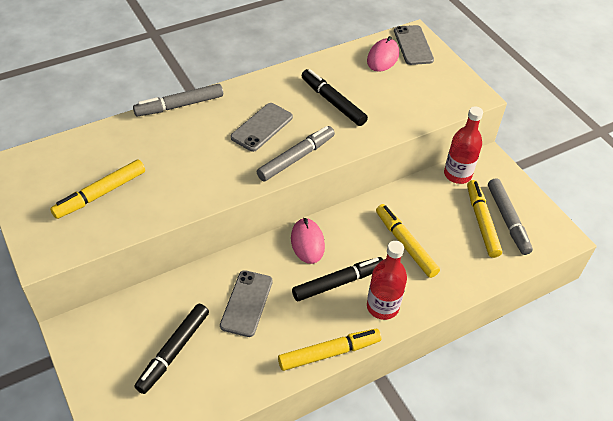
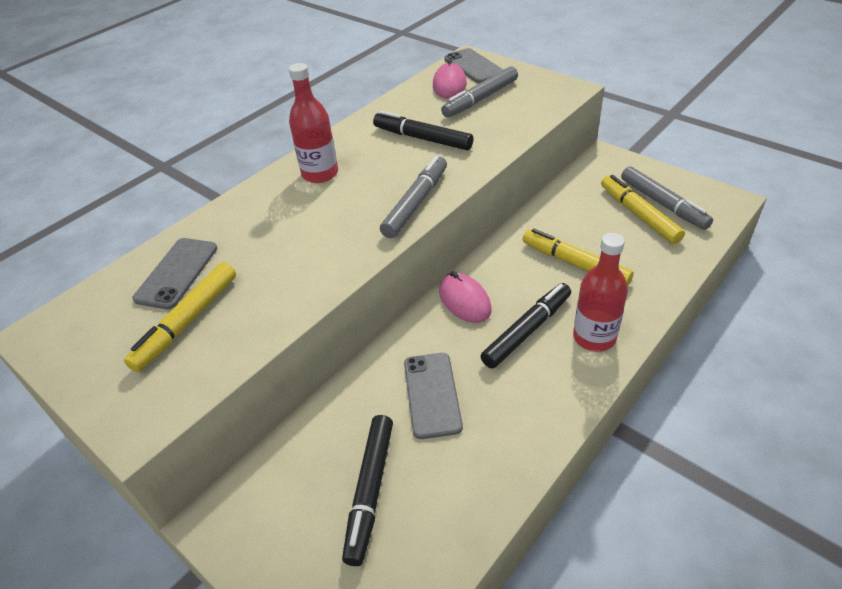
camera: 15 degrees left, 5 degrees down
(179, 105) = (243, 195): grey marker -> grey marker (480, 99)
(262, 127) = (356, 186): grey phone -> grey phone (177, 273)
(329, 353) = (567, 413): yellow marker -> none
(457, 174) = (582, 180): red bottle -> red bottle (320, 174)

